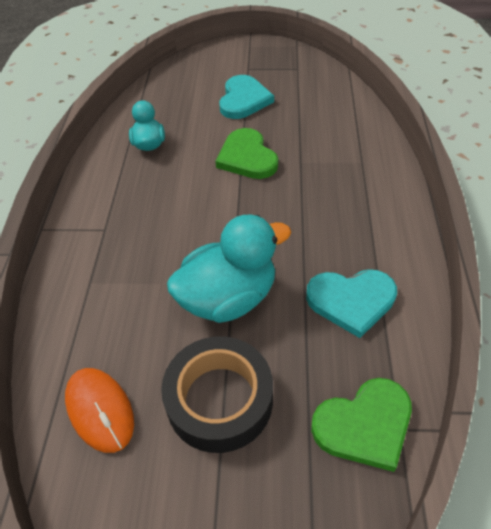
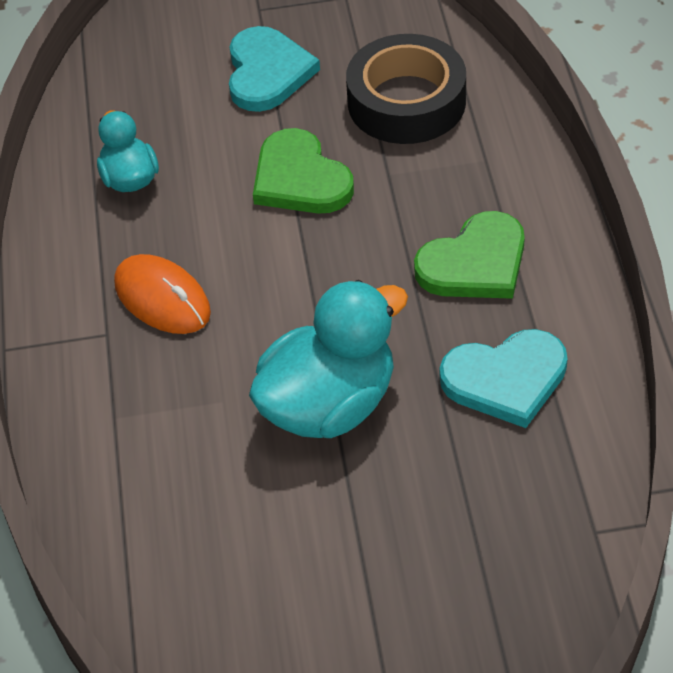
camera: 10 degrees left, 0 degrees up
(100, 410) = (193, 582): orange mouse -> orange mouse (162, 298)
(219, 399) = (352, 540): black tape -> black tape (406, 102)
(364, 425) = (549, 535): green heart -> green heart (475, 263)

